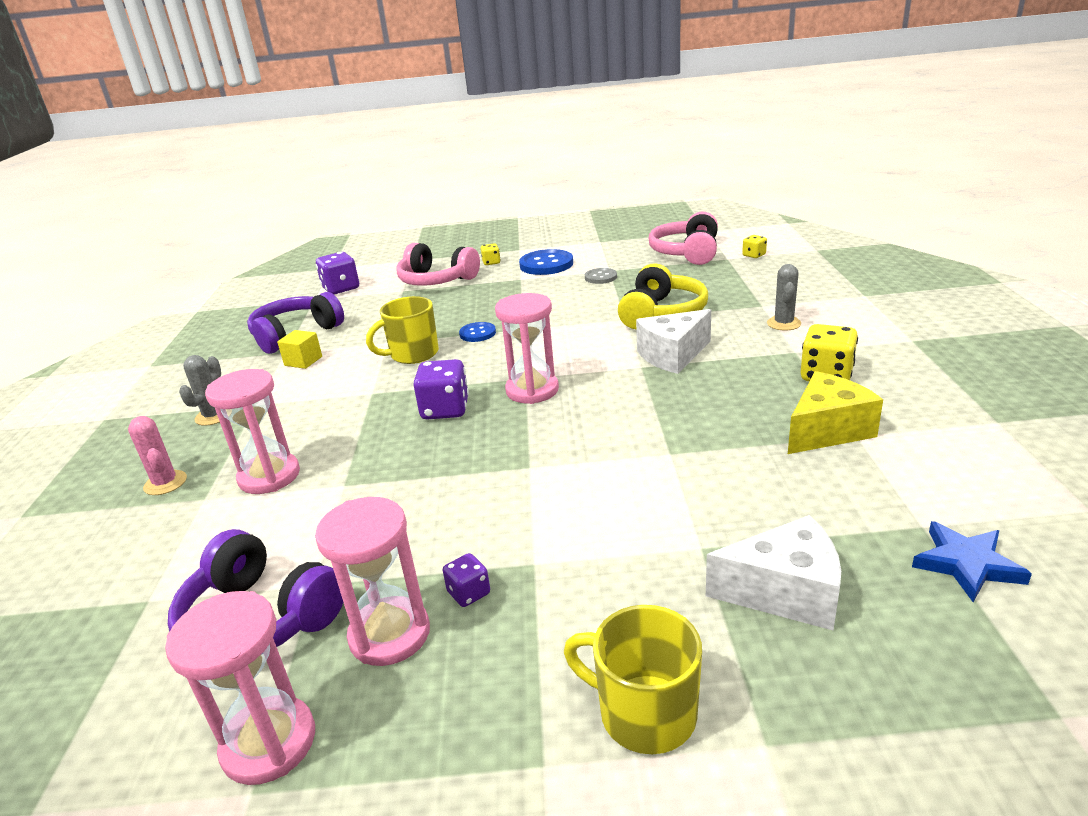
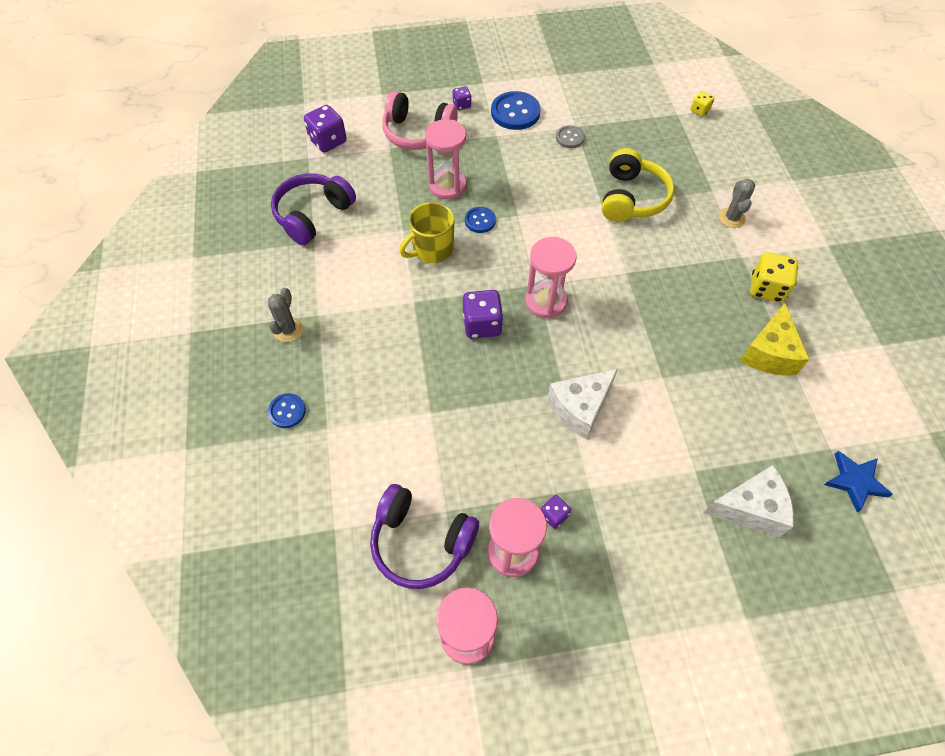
camera: 10 degrees left, 30 degrees up
(165, 483) = (287, 411): pink cactus -> blue button
(269, 476) = (368, 403): pink hourglass -> pink hourglass (447, 186)
(303, 361) = (336, 255): yellow cube -> none
(491, 262) = (462, 105): yellow dice -> purple dice
(645, 713) = (679, 602): yellow mug -> none
(673, 355) = (649, 259): white cheese -> white cheese (580, 408)
(687, 253) = (640, 101): pink headphones -> none
(827, 430) = (769, 353): yellow cheese -> yellow cheese turned 150 degrees clockwise

